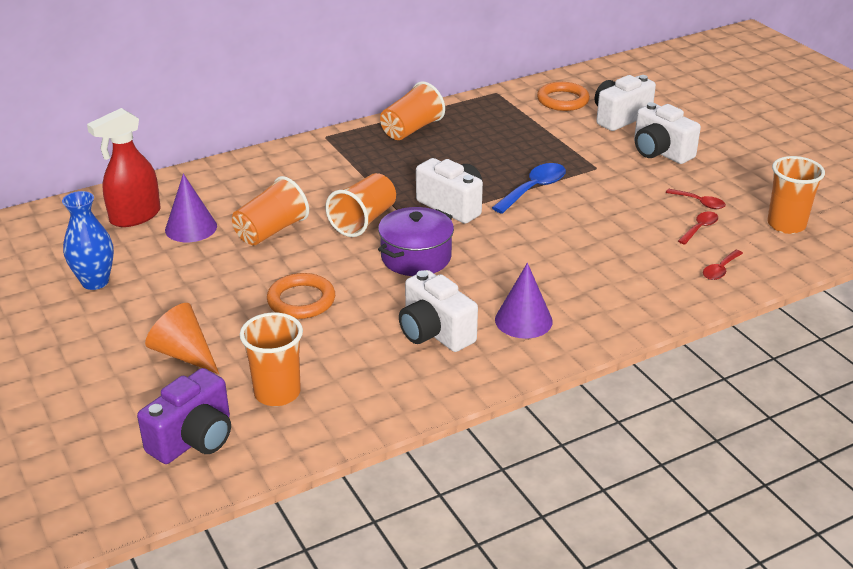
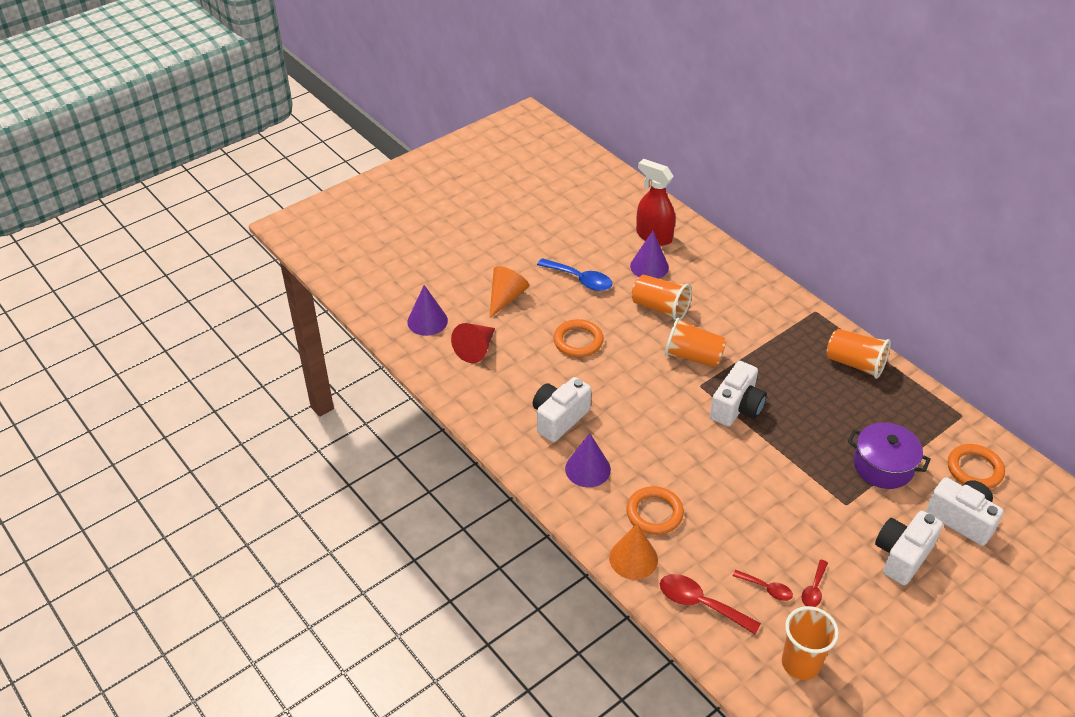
camera: 80 degrees right, 10 degrees up
(95, 282) = (571, 239): blue vase -> none
(194, 439) = (427, 321): purple camera -> purple cone
(277, 393) = (476, 349): orange cup -> red cone
(416, 257) = (652, 395): purple pot -> purple pot (883, 466)
(534, 189) = (787, 460): blue spoon -> blue spoon (580, 280)
(597, 281) = (654, 513): none -> orange ring
(660, 305) = (633, 558): none -> orange cone
(720, 270) = (700, 604): red spoon -> red spoon, size x1.70

